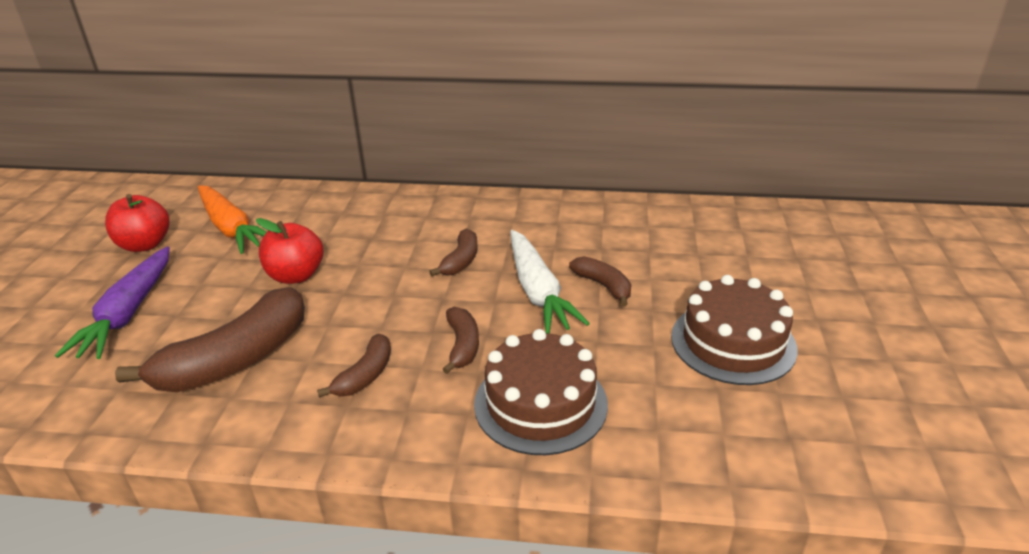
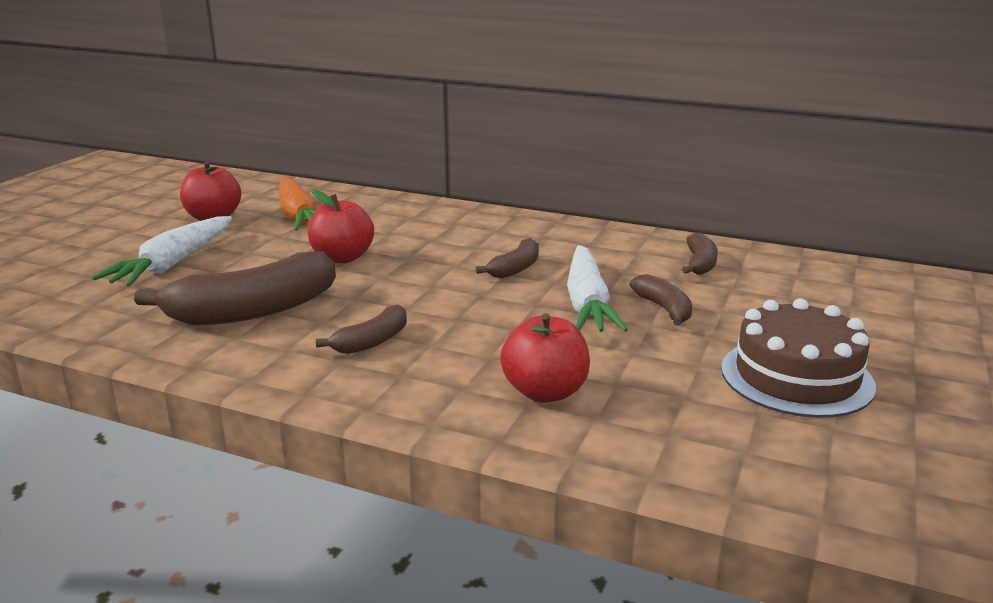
camera: 15 degrees right, 10 degrees down
(128, 313) = (173, 264): purple carrot -> white carrot
(463, 345) = (484, 334): brown banana -> brown banana (700, 264)
(540, 403) = (545, 392): brown cake -> red apple

